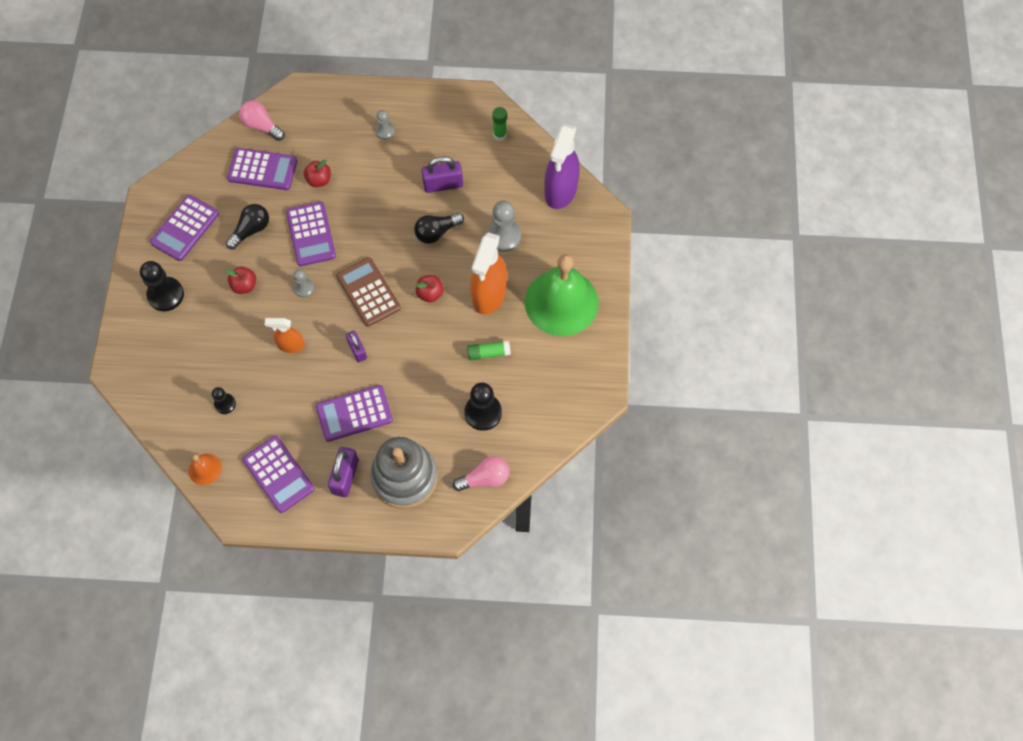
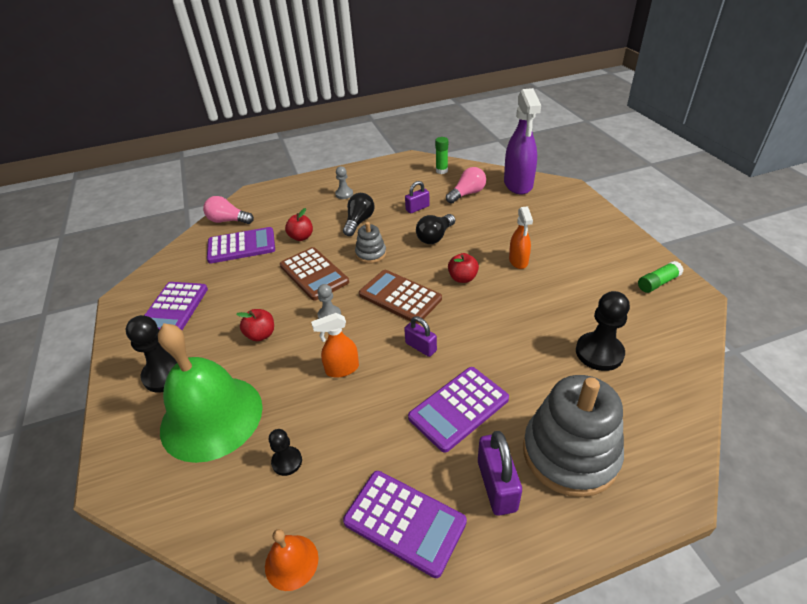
camera: 20 degrees left, 25 degrees down
(251, 230) = (248, 290): black light bulb -> black light bulb (359, 222)
(311, 234) = (314, 274): purple calculator -> brown calculator
(369, 230) = (371, 254): none -> grey stacking toy
(443, 184) = (417, 208): purple padlock -> purple padlock, size x0.65
(485, 478) = (662, 416): pink light bulb -> pink light bulb (467, 194)
(488, 353) = (557, 302): green glue stick -> green glue stick (658, 283)
(489, 294) = (518, 261): orange spray bottle -> orange spray bottle, size x0.55
(503, 236) = (496, 222): grey pawn -> none
(561, 302) = (587, 245): green bell -> green bell (211, 417)

